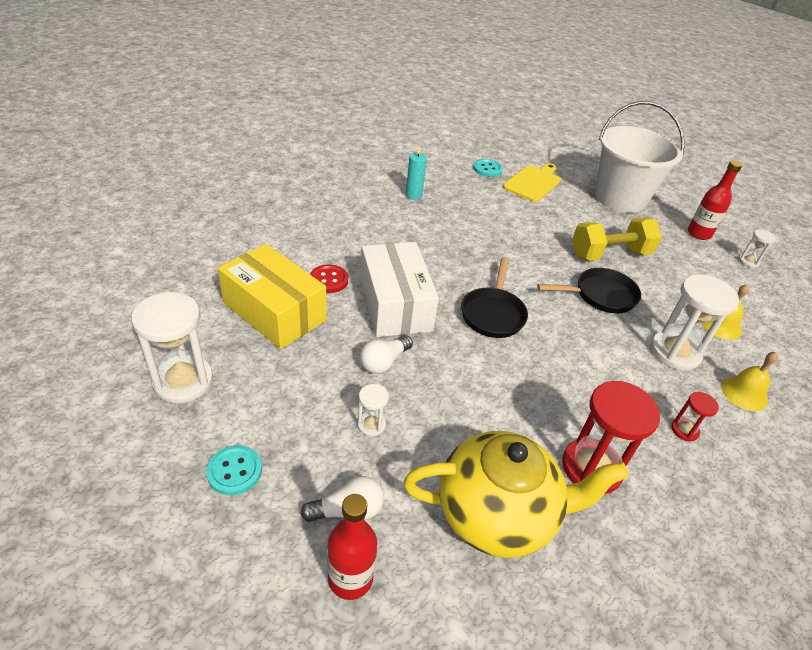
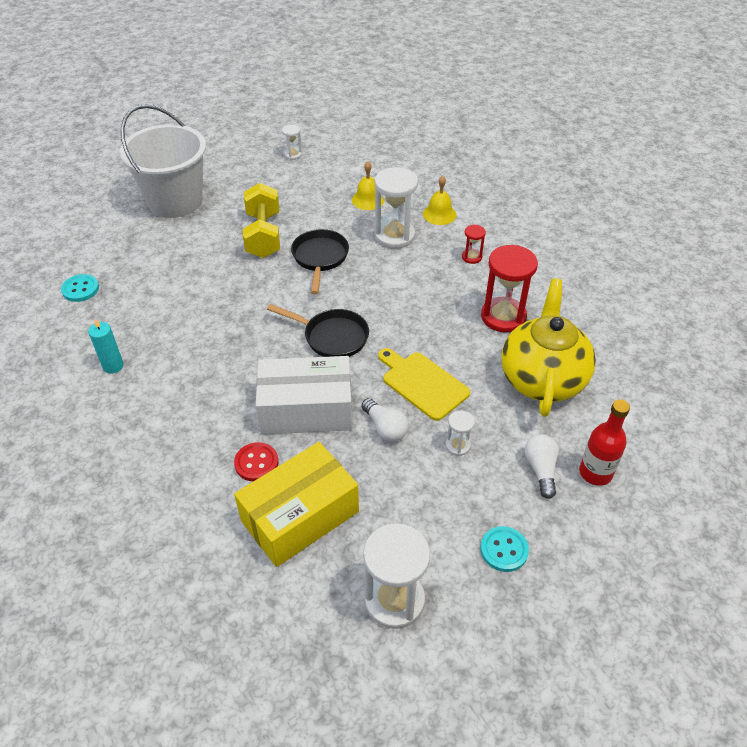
camera: 75 degrees left, 5 degrees up
(533, 183) = (123, 257): yellow cutting board -> yellow cutting board (422, 383)
(699, 234) = (247, 169): red bottle -> none

